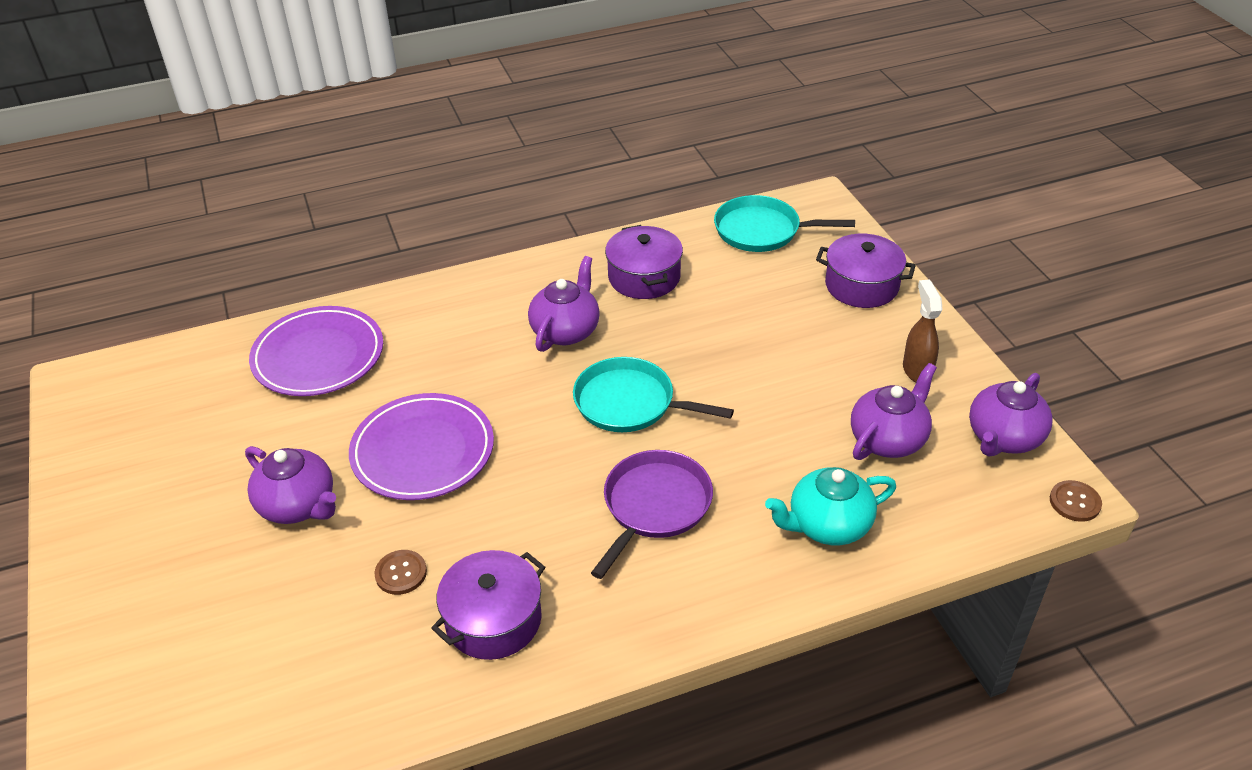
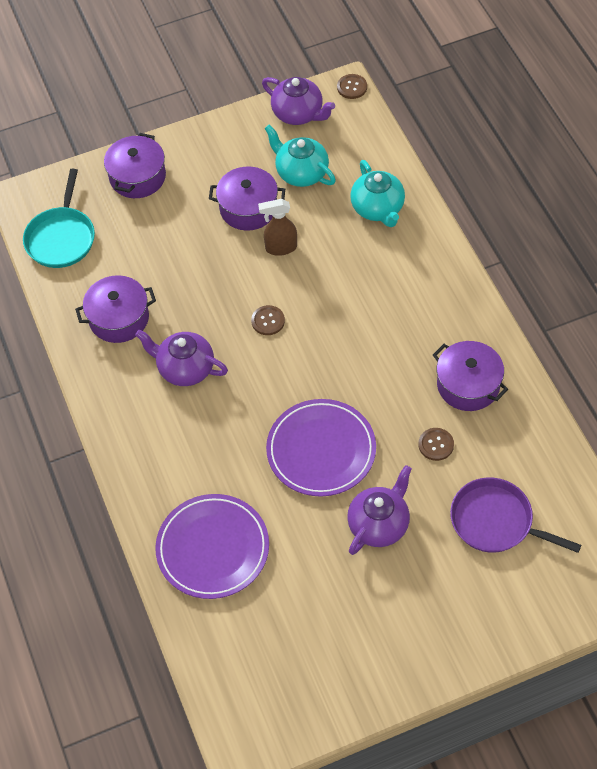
camera: 90 degrees left, 15 degrees up
(629, 403) = (268, 321): turquoise pan -> brown button
(654, 505) = (367, 301): purple pan -> purple pan (495, 521)
(818, 385) = (248, 208): none -> purple pot
(888, 439) = (301, 173): purple teapot -> turquoise teapot
(917, 370) = (233, 152): brown spray bottle -> brown spray bottle (280, 248)

